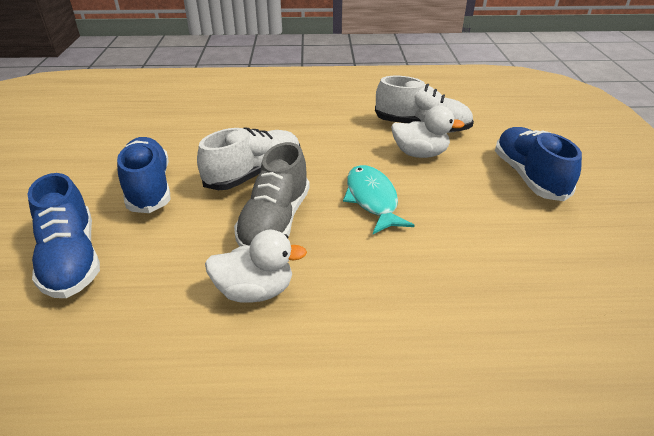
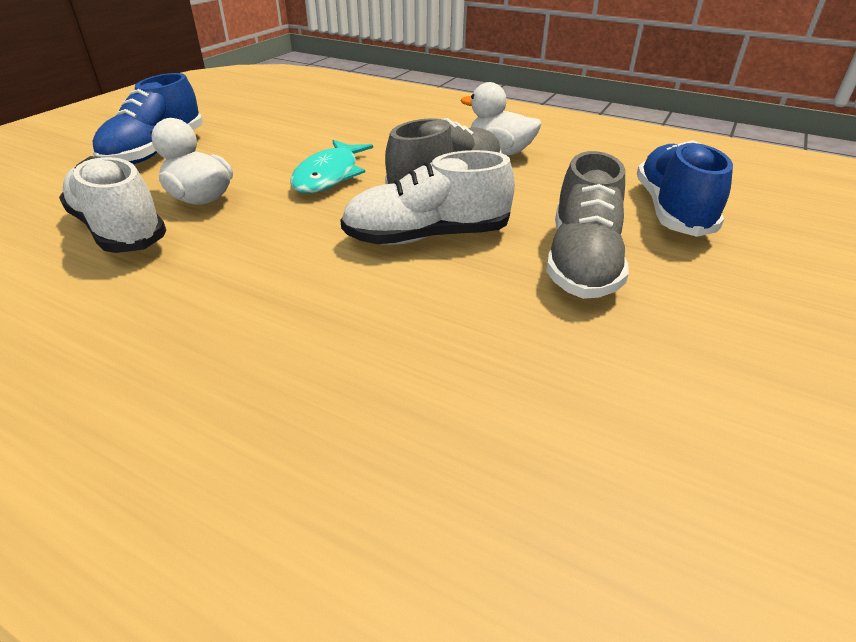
camera: 150 degrees left, 0 degrees up
(149, 188) = (582, 261): blue shoe -> grey shoe

